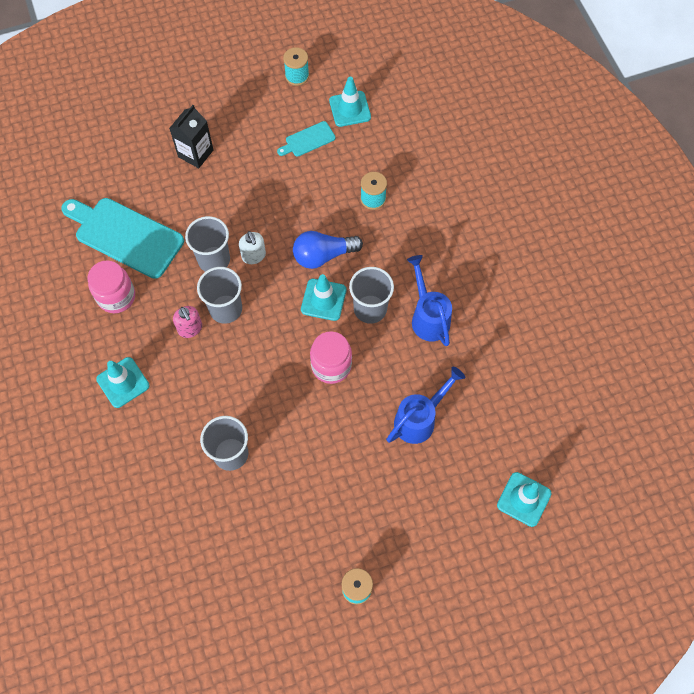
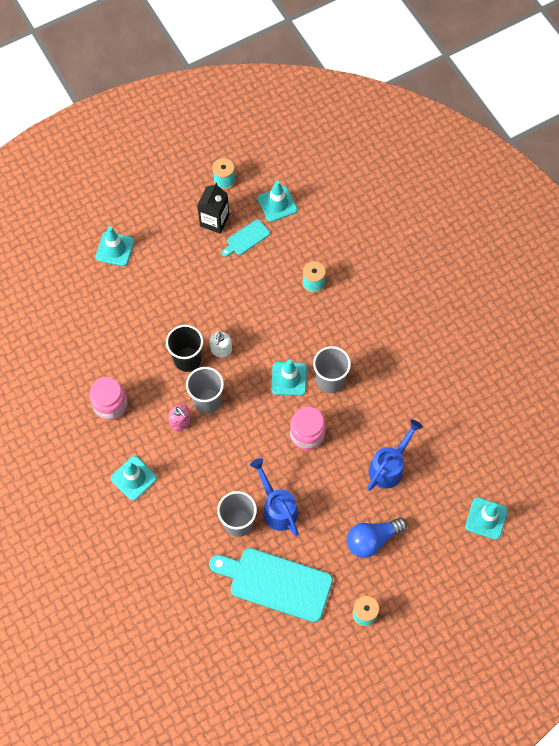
camera: 10 degrees left, 0 degrees up
(125, 235) = (105, 350): turquoise cutting board -> turquoise cutting board (276, 583)
(161, 130) = (115, 249): none -> turquoise traffic cone
(195, 153) = (150, 266): black carton -> black carton (214, 221)
(214, 260) = (187, 359): grey cup -> black cup
(254, 256) = (221, 350): white soap dispenser -> white soap dispenser turned 45 degrees clockwise
(323, 255) = (281, 340): blue light bulb -> blue light bulb (372, 540)
(428, 317) = (380, 379): blue watering can -> blue watering can (277, 508)

